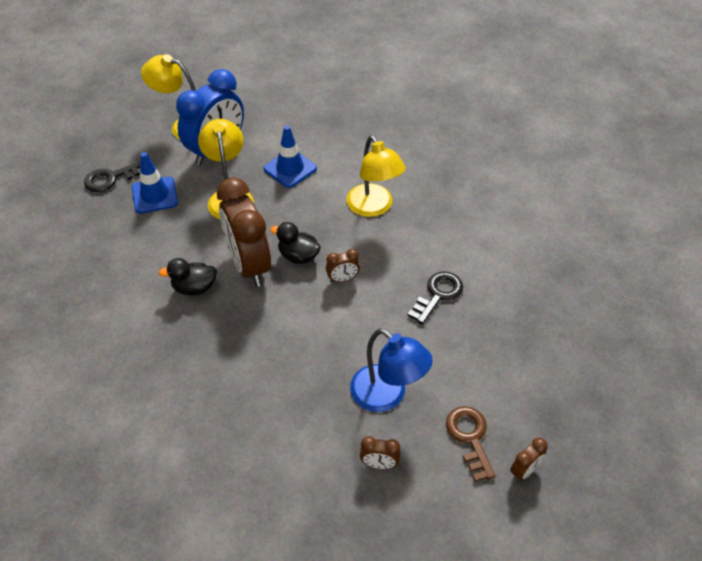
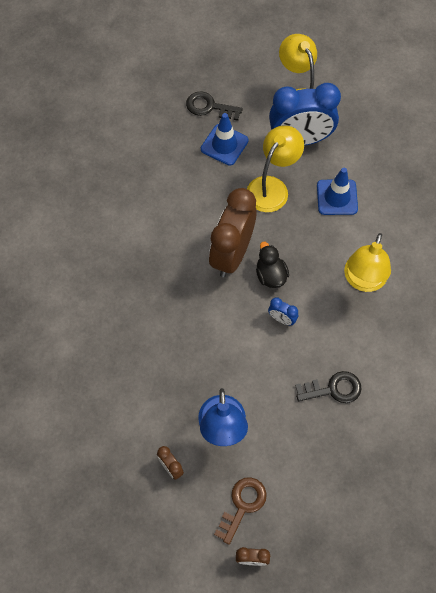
camera: 45 degrees right, 15 degrees up
(194, 288) = (182, 242): black duck -> none
(342, 279) = (282, 319): brown clock -> blue clock

